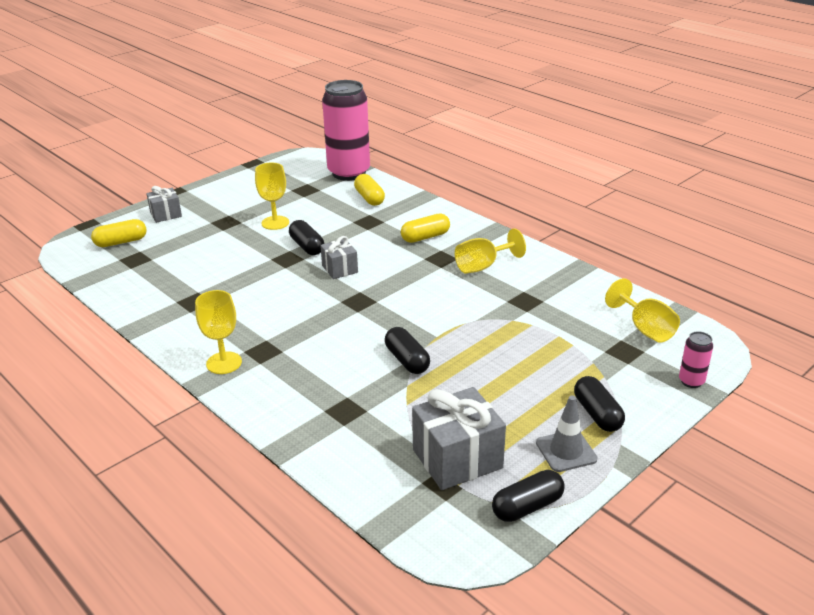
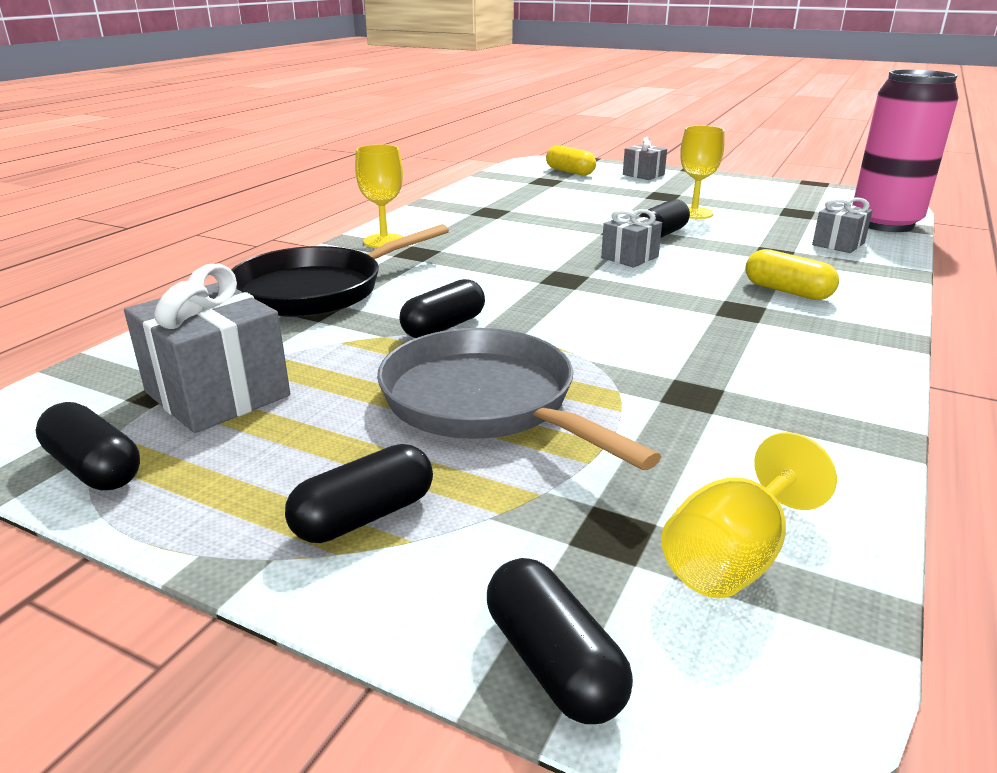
camera: 70 degrees right, 5 degrees down
(310, 406) = (317, 290): none -> black pan
(369, 198) = (838, 244): yellow capsule -> grey gift
(482, 266) = (759, 343): yellow goblet -> none
(508, 362) = (485, 402): none -> grey pan
(566, 451) = (242, 491): grey traffic cone -> none
(691, 381) = (553, 663): pink can -> black capsule

